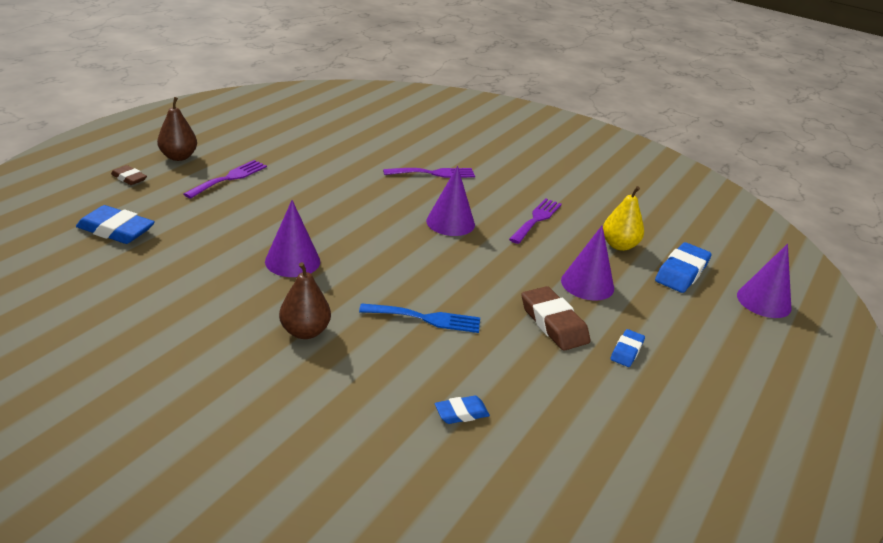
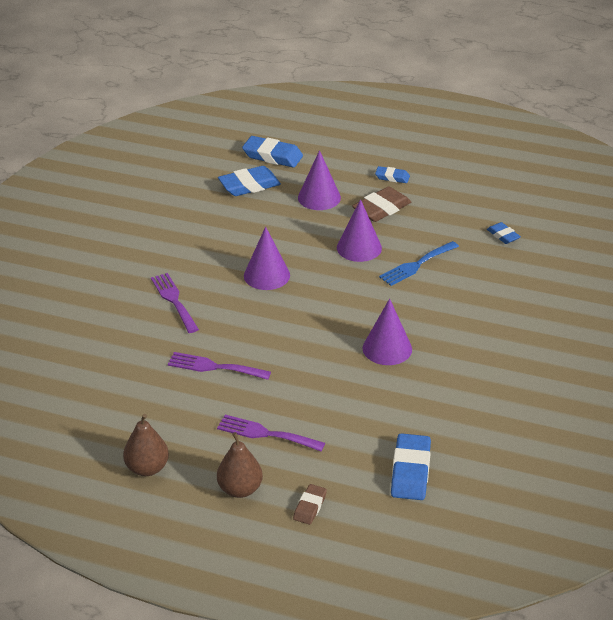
camera: 100 degrees left, 5 degrees up
(305, 331) = (472, 317): brown pear -> brown pear (147, 468)
(426, 318) = (416, 265): blue fork -> blue fork turned 120 degrees counterclockwise
(536, 219) = (230, 230): purple fork -> purple fork (214, 367)
(619, 245) = (249, 185): yellow pear -> blue eraser
(763, 301) = (290, 122): purple cone -> purple cone (359, 247)

